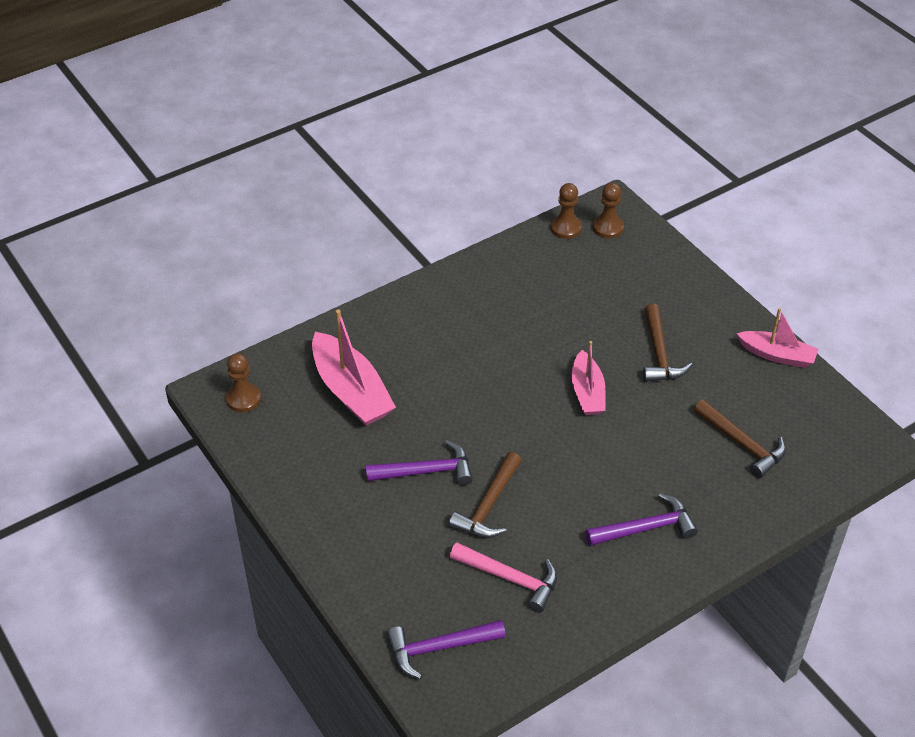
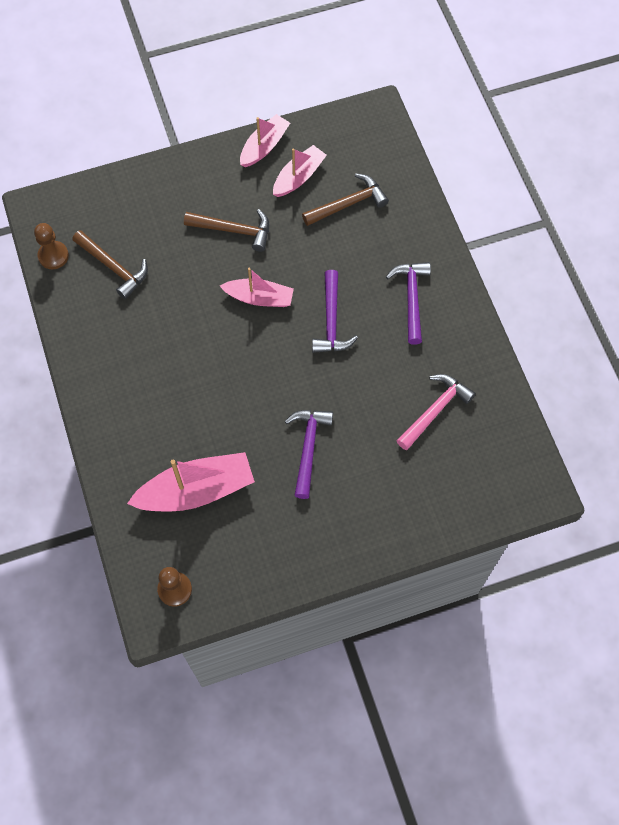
camera: 75 degrees left, 20 degrees up
(439, 648) = (487, 480): purple hammer -> purple hammer (331, 321)
(488, 506) = (358, 407): brown hammer -> brown hammer (114, 267)
(608, 227) = (66, 221): brown pawn -> none
(754, 393) = (299, 177): none -> pink boat

